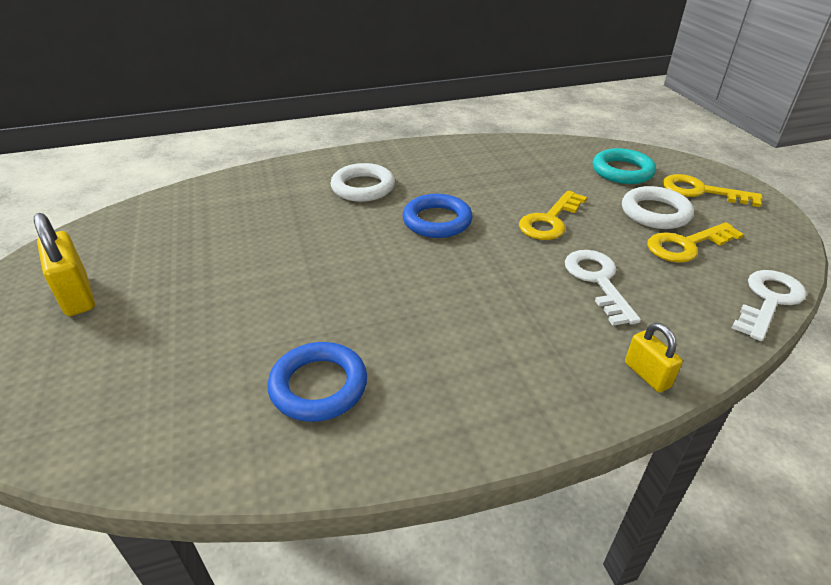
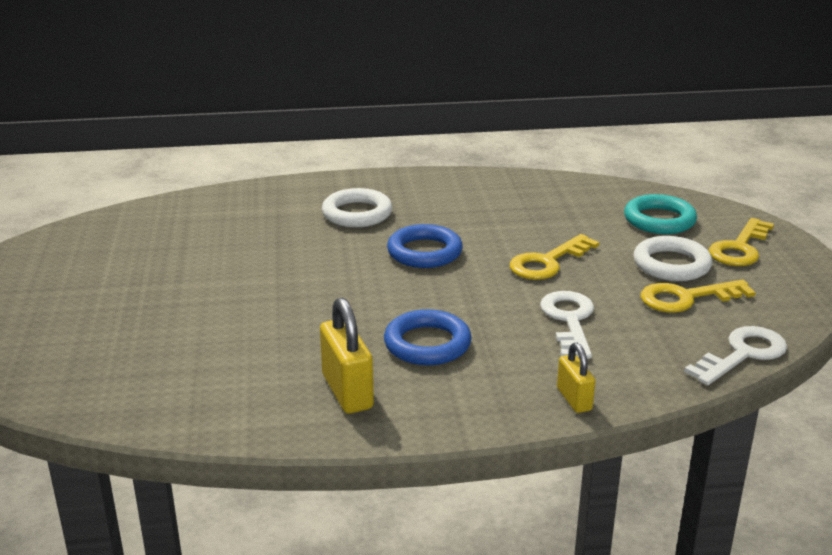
camera: 10 degrees right, 10 degrees down
(77, 295) = (54, 285): yellow padlock -> yellow padlock (347, 391)
(318, 386) = (260, 375): blue ring -> blue ring (427, 344)
(701, 191) = (740, 248): yellow key -> yellow key turned 90 degrees counterclockwise

